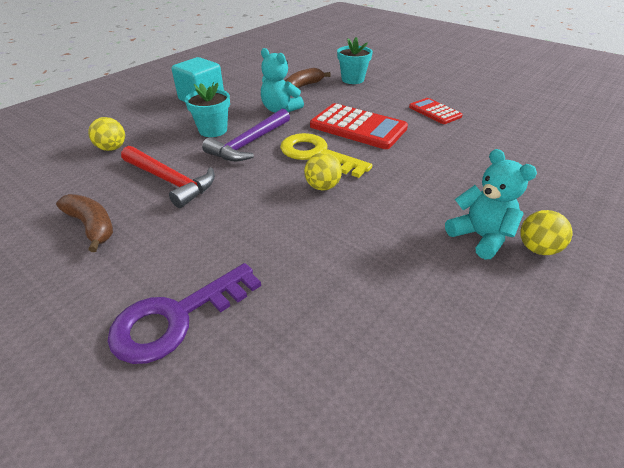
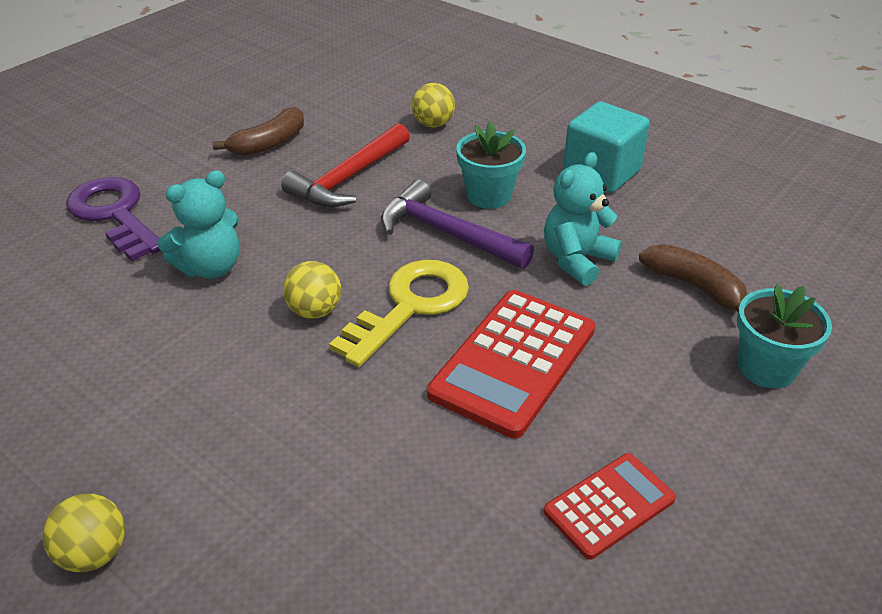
camera: 90 degrees right, 0 degrees up
(480, 237) = (146, 481): turquoise teddy bear -> turquoise teddy bear (210, 267)

